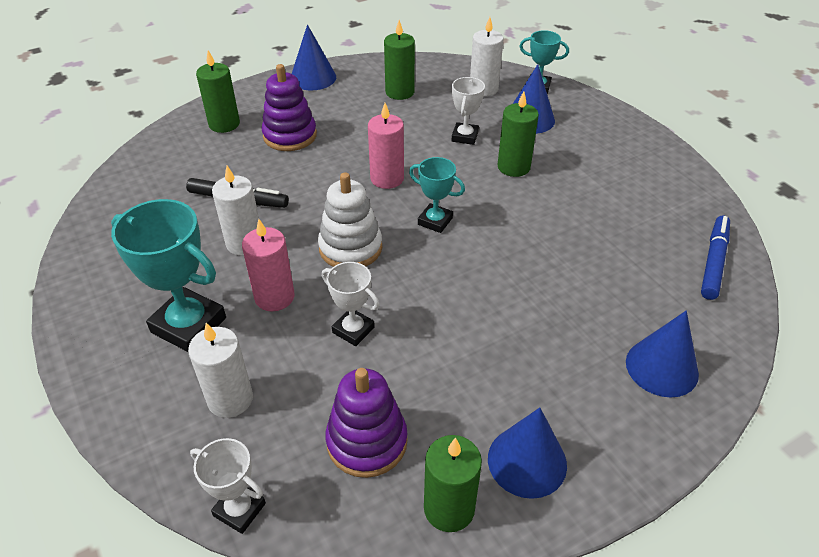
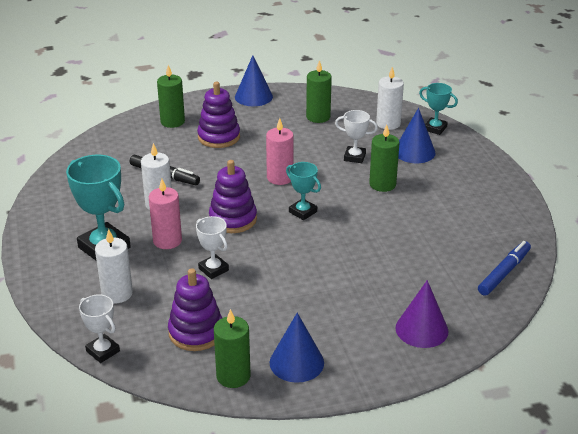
camera: 15 degrees right, 10 degrees down
(350, 248) = (233, 219): white stacking toy -> purple stacking toy
(465, 136) = (354, 157): white trophy -> white trophy turned 75 degrees clockwise
(661, 367) = (421, 329): blue cone -> purple cone

